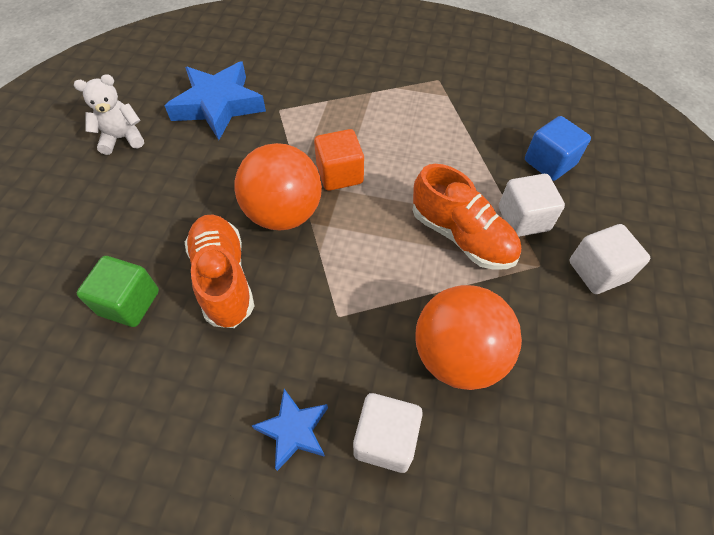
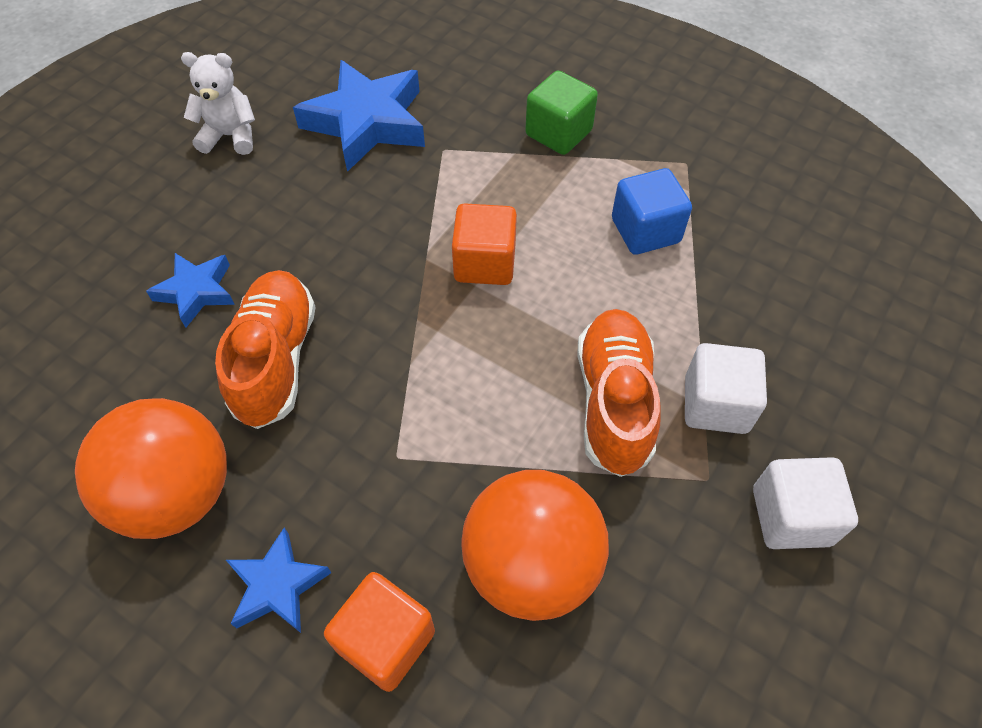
camera: 20 degrees right, 0 degrees up
(129, 302) = (153, 354): green cube -> green cube (558, 133)
(143, 250) = (196, 292): none -> blue star
(284, 213) = (387, 296): orange ball -> orange ball (177, 493)
(385, 439) = (385, 640): white cube -> orange cube
(462, 236) = (614, 402): orange shoe -> orange shoe turned 150 degrees counterclockwise
(549, 163) = (795, 333): blue cube -> blue cube (645, 231)

